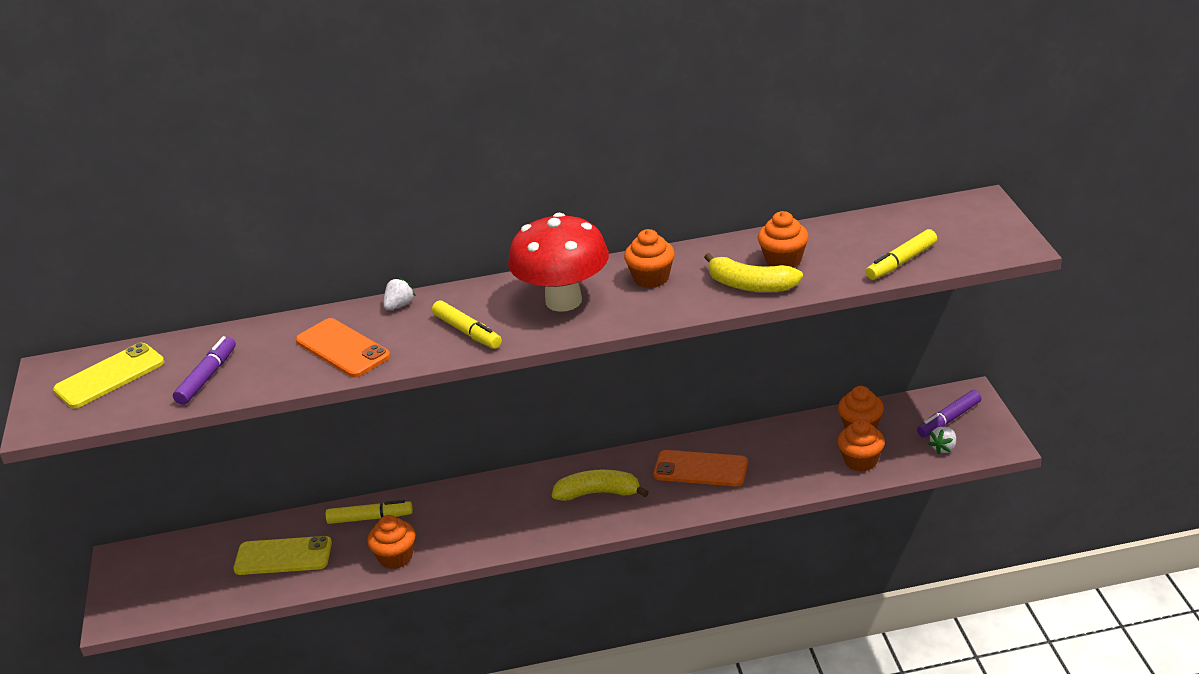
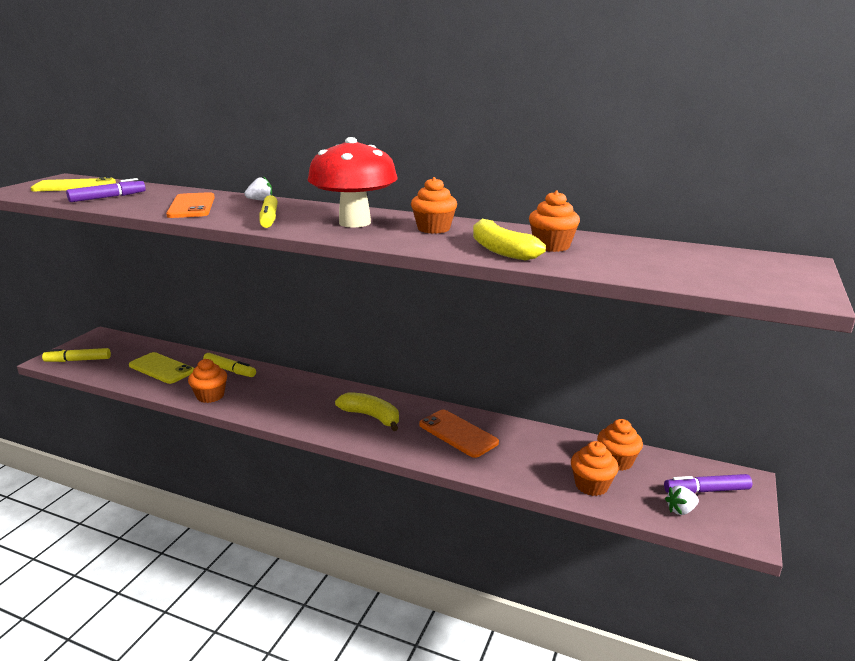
camera: 30 degrees right, 10 degrees down
(901, 262) = (660, 273): yellow marker -> yellow marker (78, 360)

